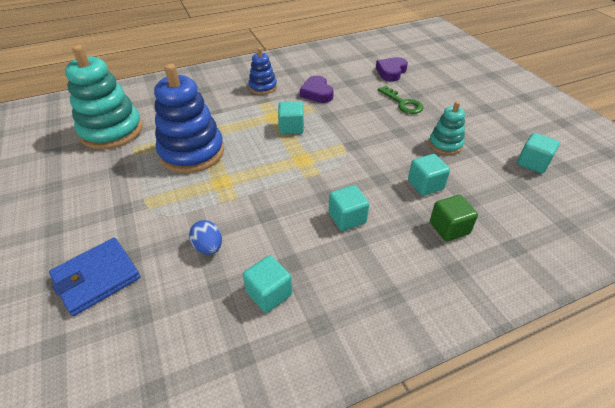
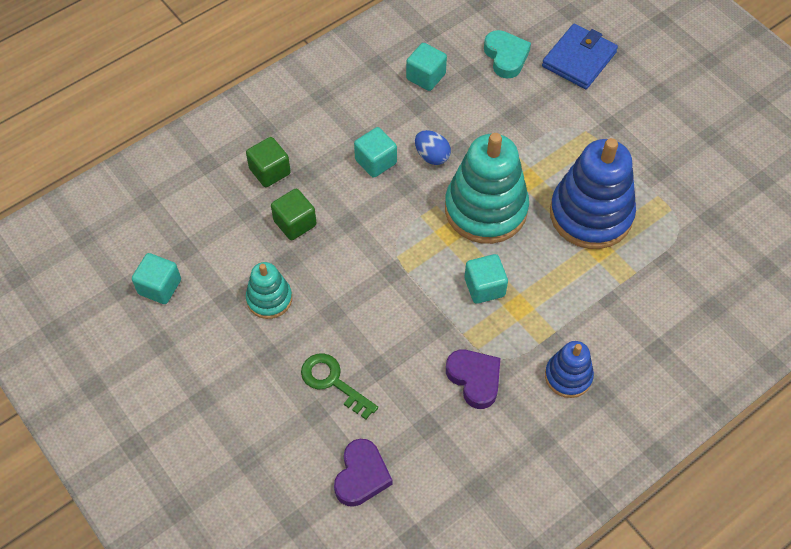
camera: 165 degrees right, 15 degrees up
(111, 131) = (721, 228): turquoise stacking toy -> turquoise stacking toy (485, 209)
(170, 298) = (506, 57): none -> turquoise heart
(208, 247) = (499, 104): blue egg -> blue egg (432, 156)
(425, 185) = (295, 223): turquoise cube -> green cube

